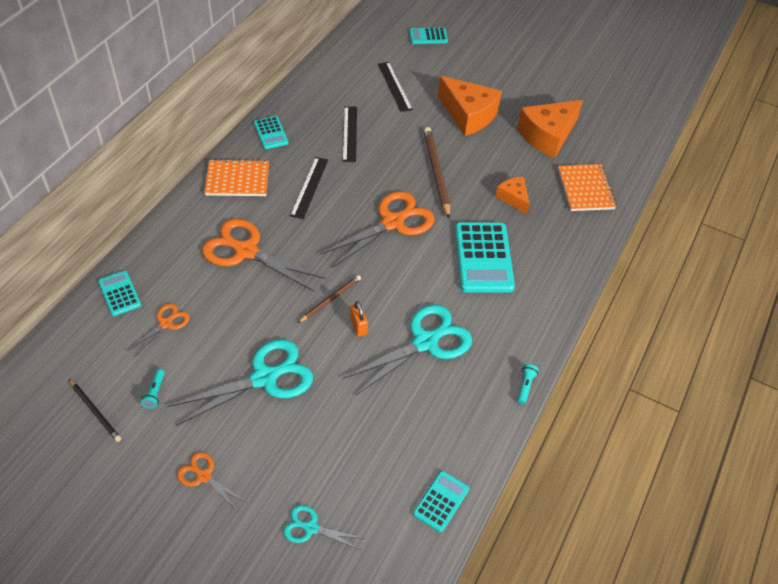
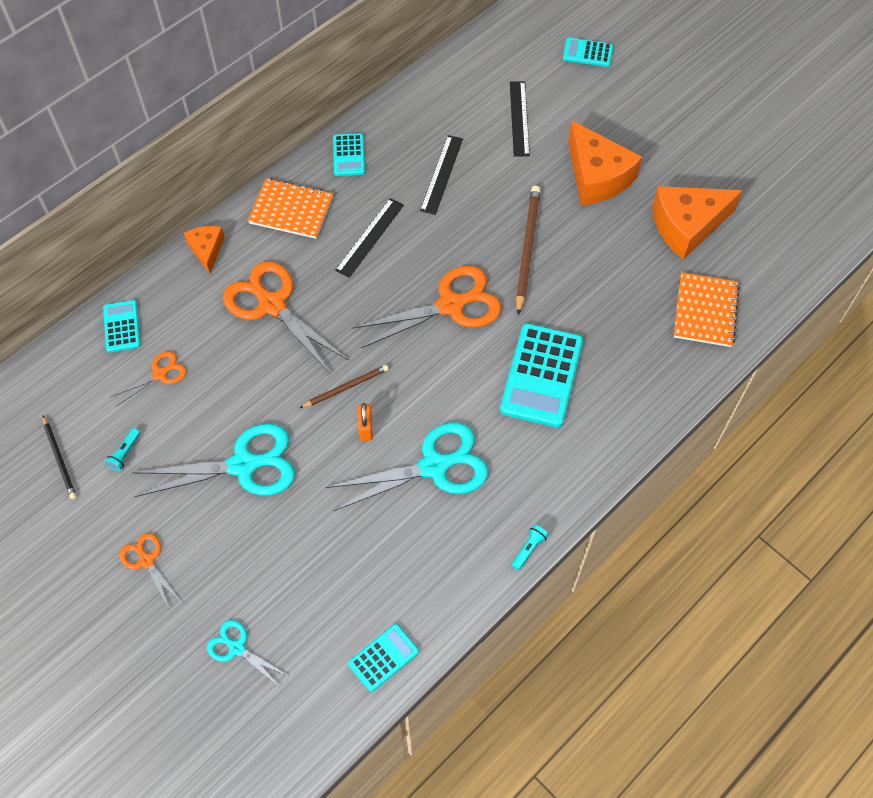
camera: 20 degrees right, 10 degrees up
(513, 198) = (609, 304): orange cheese -> orange cheese (207, 250)

